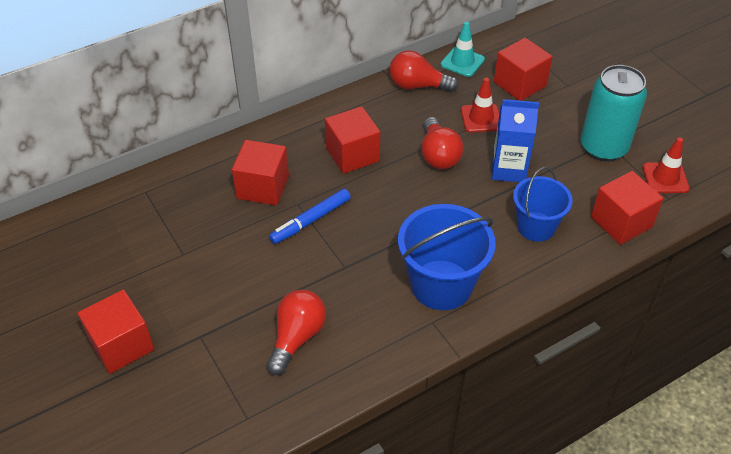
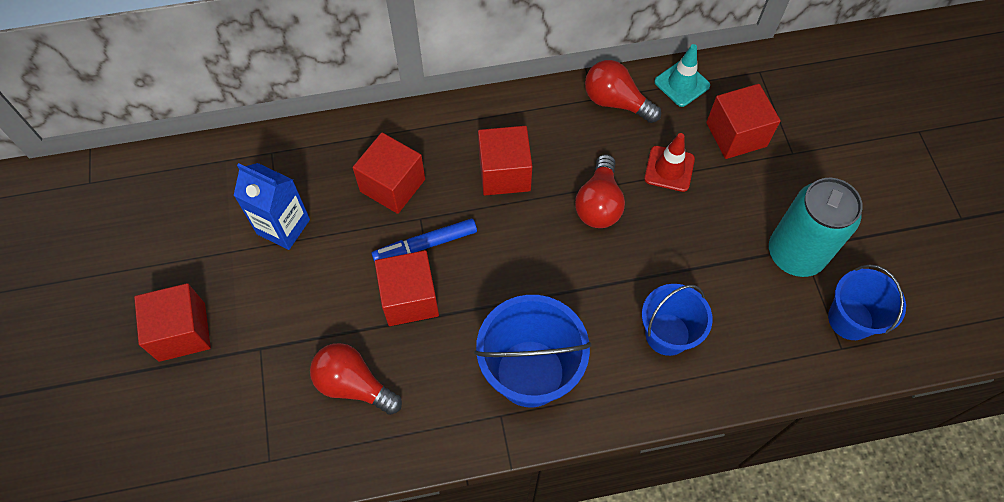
camera: 20 degrees right, 15 degrees up
(297, 338) = (354, 384): red light bulb -> red light bulb turned 105 degrees counterclockwise
(508, 169) = (670, 248): blue carton -> blue carton (283, 227)
(621, 222) = (769, 361): red cube -> red cube (409, 298)
(665, 178) = (850, 319): red traffic cone -> blue bucket

